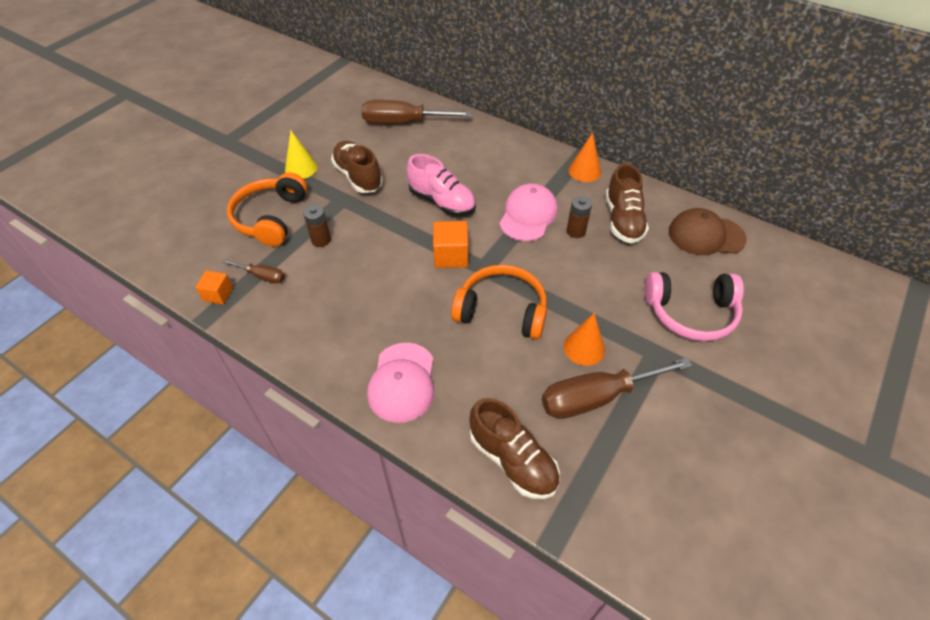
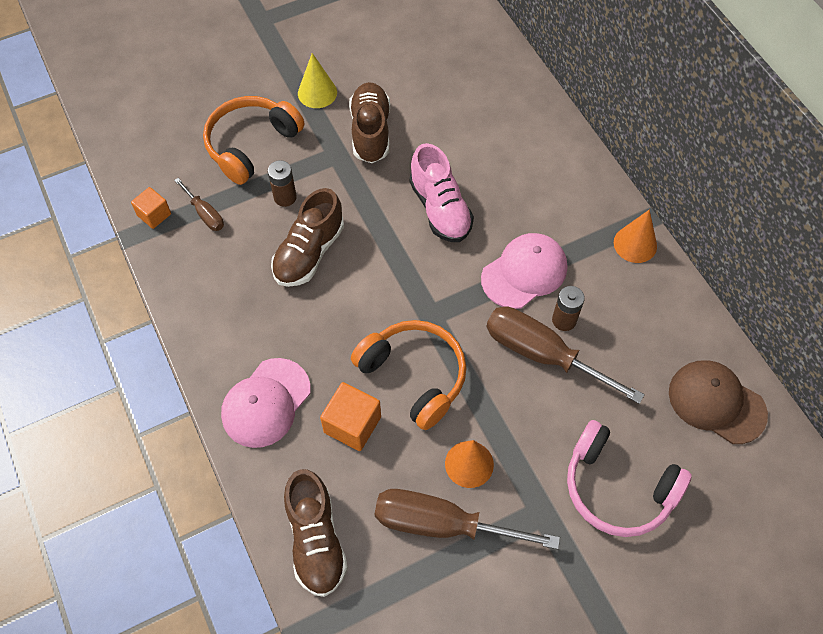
camera: 30 degrees right, 10 degrees up
(403, 123) = (466, 77): brown screwdriver -> brown screwdriver (542, 354)
(451, 256) = (405, 283): orange cube -> orange cube (352, 424)
(623, 220) = (631, 333): brown shoe -> brown shoe (309, 253)

